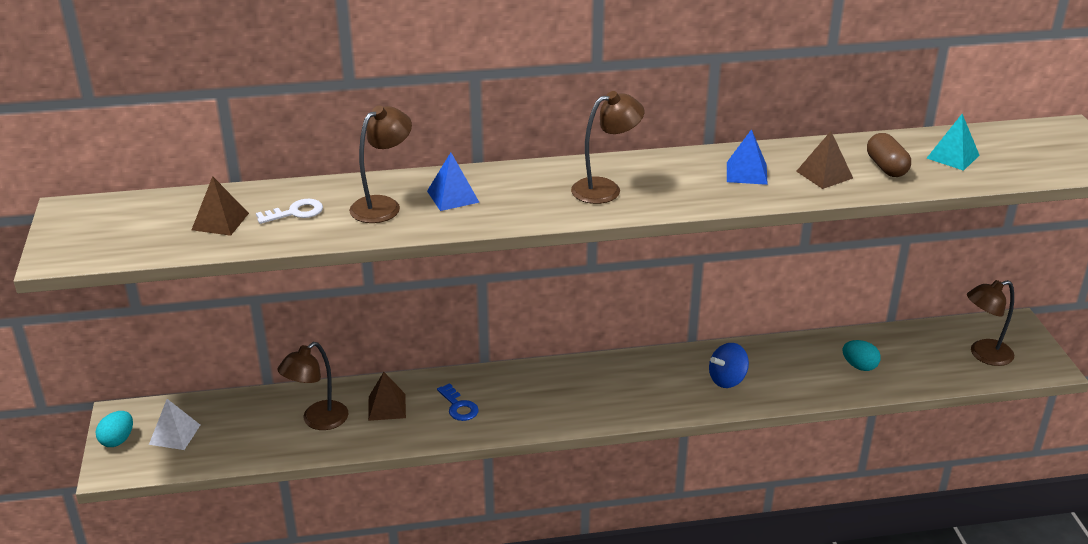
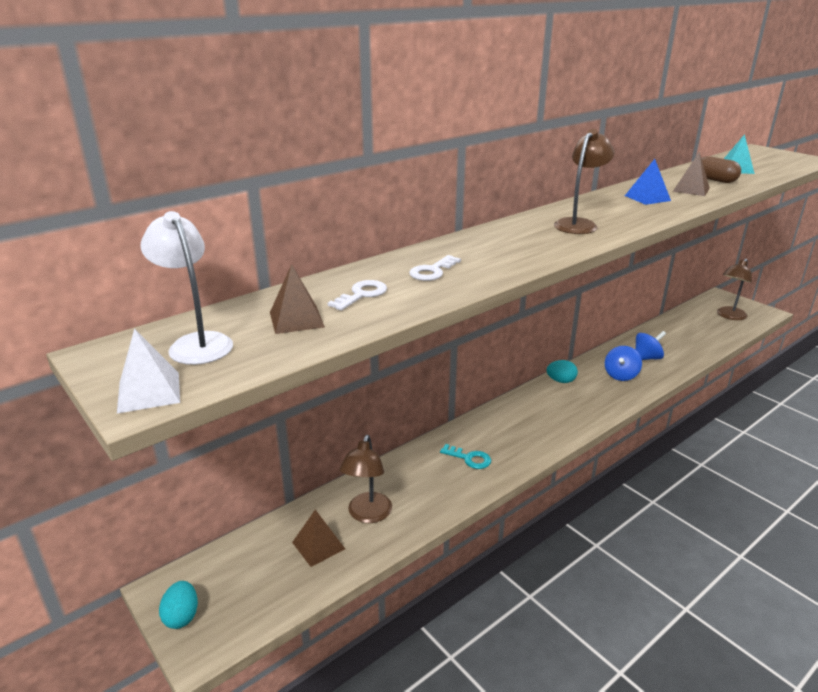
camera: 30 degrees left, 5 degrees down
(133, 220) = (196, 343): none -> white lamp
(174, 434) = (240, 584): white pyramid -> white pyramid (149, 392)
(383, 205) = (432, 271): brown lamp -> white key
(387, 407) = (414, 480): brown pyramid -> brown pyramid (318, 545)
(453, 196) = (479, 253): blue pyramid -> none
(458, 406) = (469, 458): blue key -> turquoise key
(788, 370) = (646, 358): none -> blue spinning top
(859, 366) = (679, 342): turquoise egg -> turquoise egg (561, 381)

